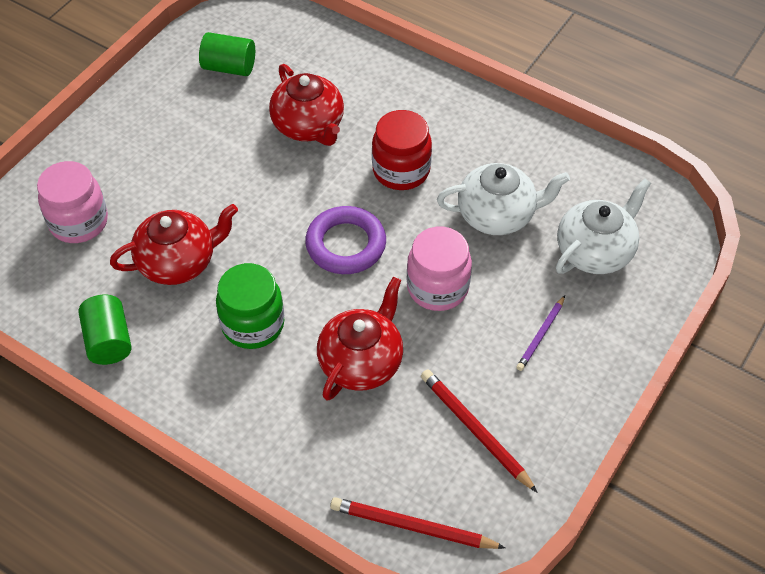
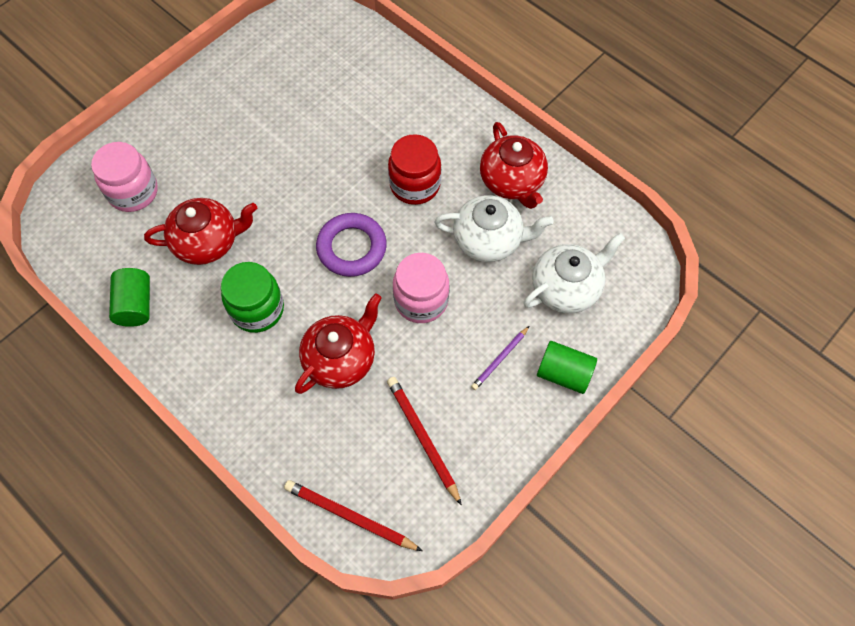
camera: 10 degrees right, 10 degrees up
(229, 67) = (289, 65): green cylinder -> green cylinder (563, 373)
(309, 126) = (345, 131): red teapot -> red teapot (512, 181)

